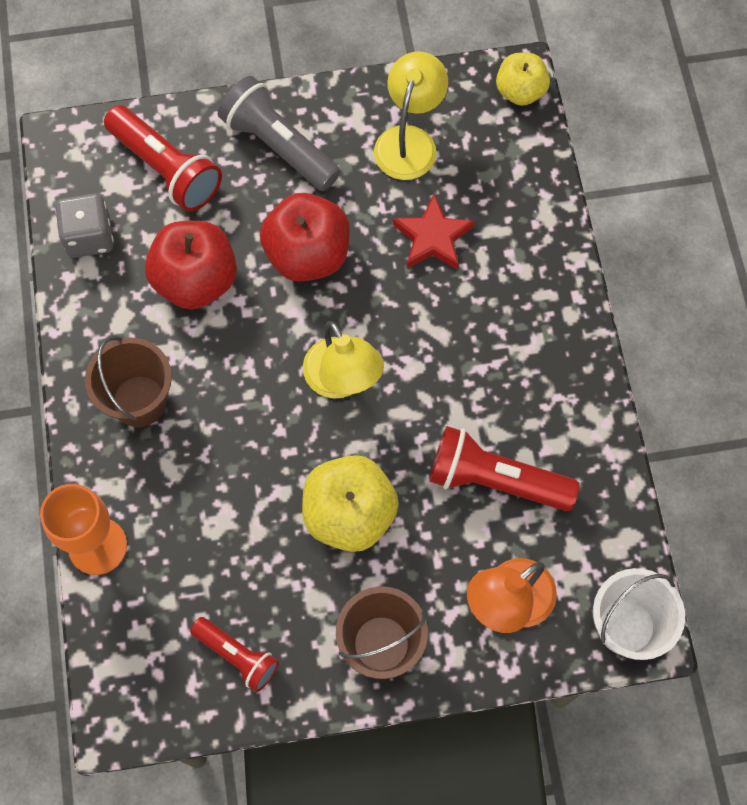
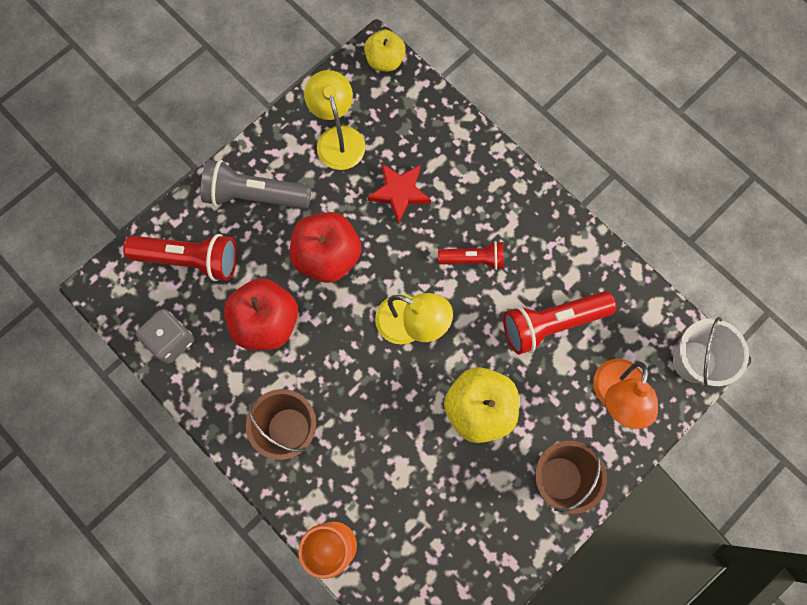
camera: 35 degrees left, 5 degrees up
(237, 656) = (477, 551): red flashlight -> red flashlight (473, 259)

